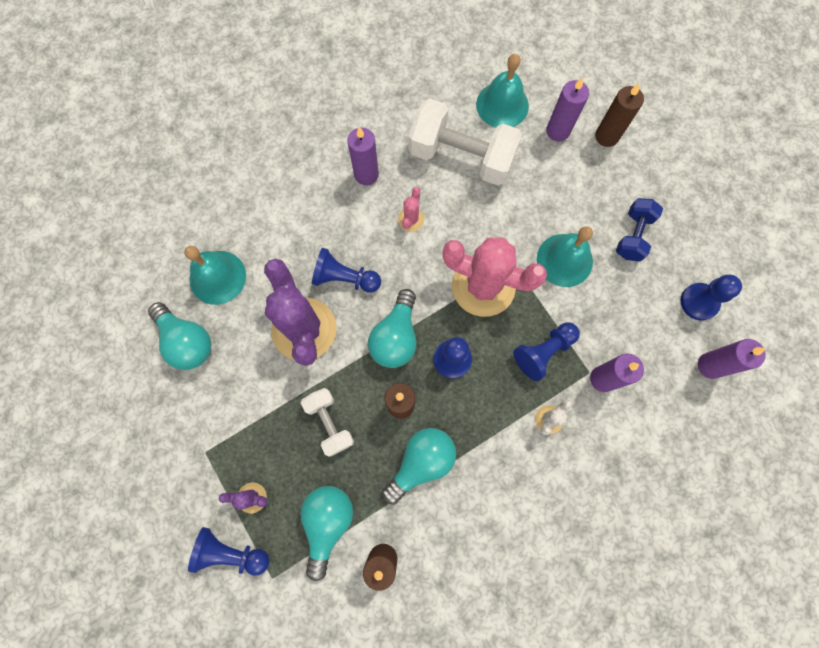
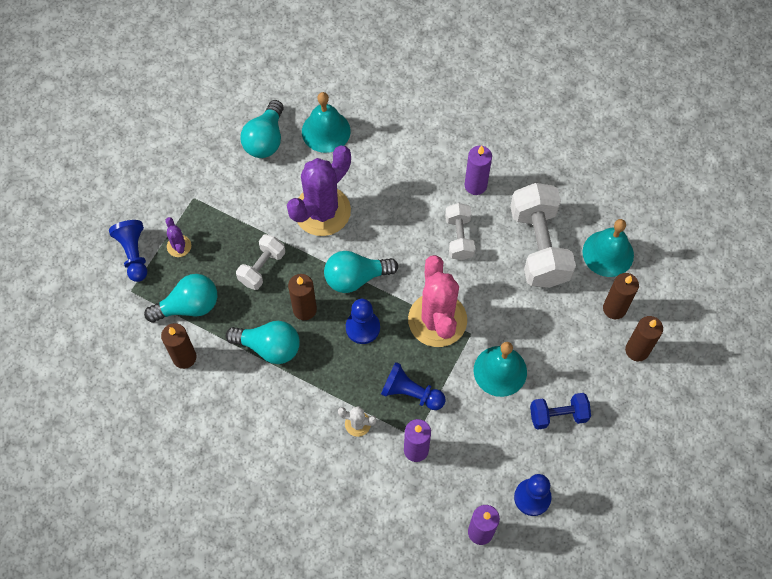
camera: 60 degrees right, 10 degrees down
(344, 278) = (380, 217): blue pawn -> none
(411, 219) = (459, 237): pink cactus -> white dumbbell
(558, 131) = (614, 308): purple candle -> brown candle

